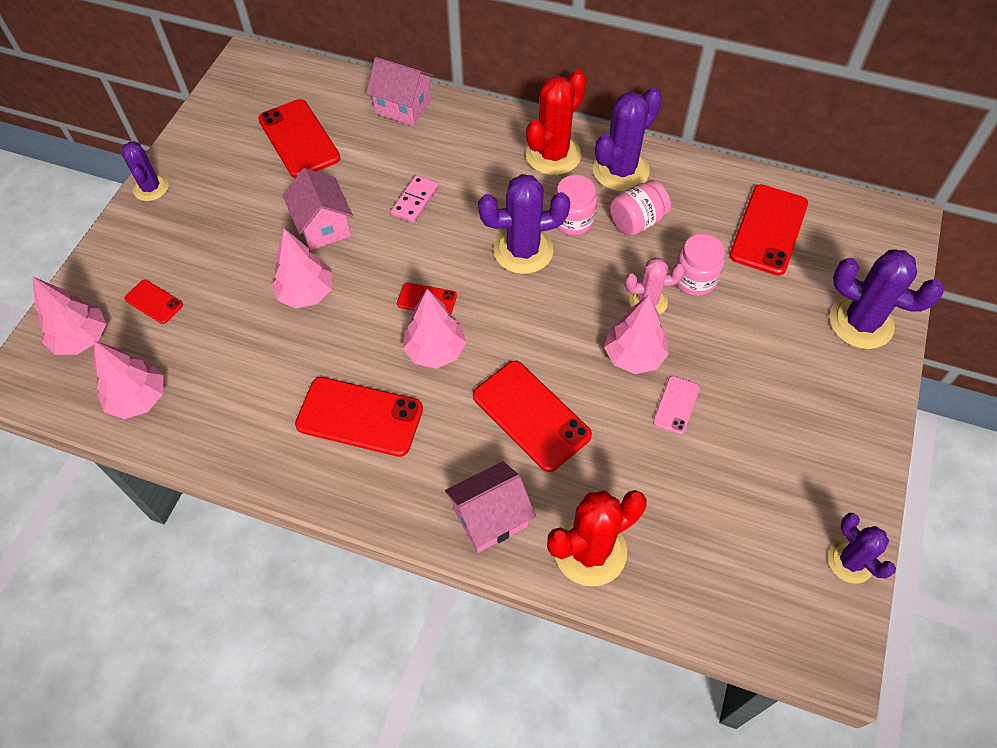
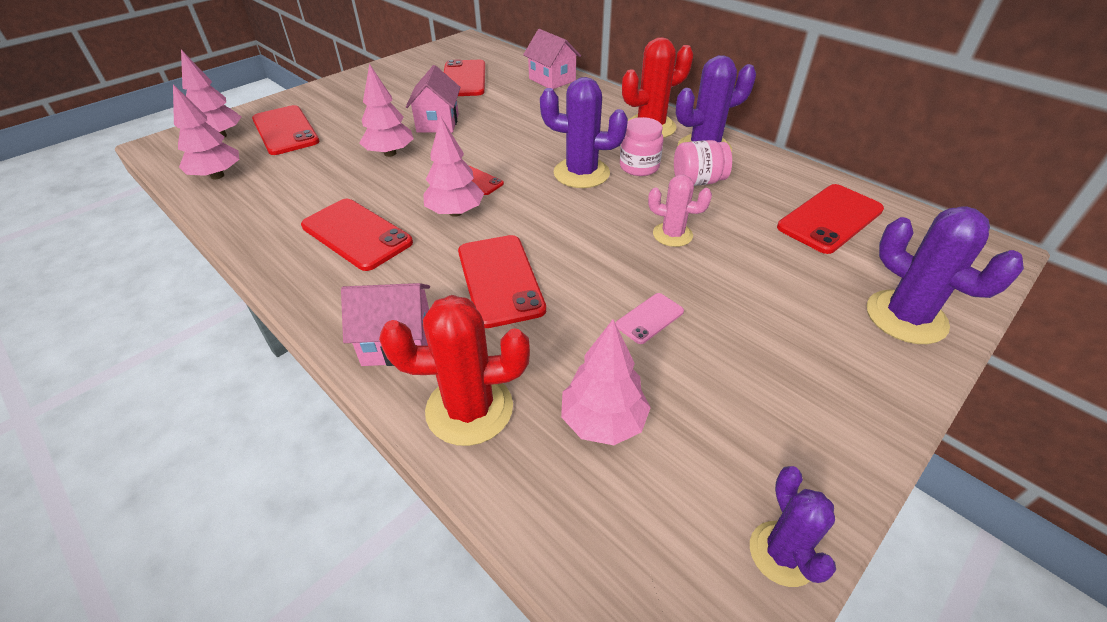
camera: 25 degrees right, 15 degrees down
(151, 188) = (345, 80): purple cactus -> none
(154, 302) = (285, 130): red phone -> red phone, size x1.95
(415, 200) = (518, 126): pink domino -> none
(634, 356) = (631, 268): pink tree -> pink tree (603, 421)
(694, 279) = (730, 232): pink jar -> none

